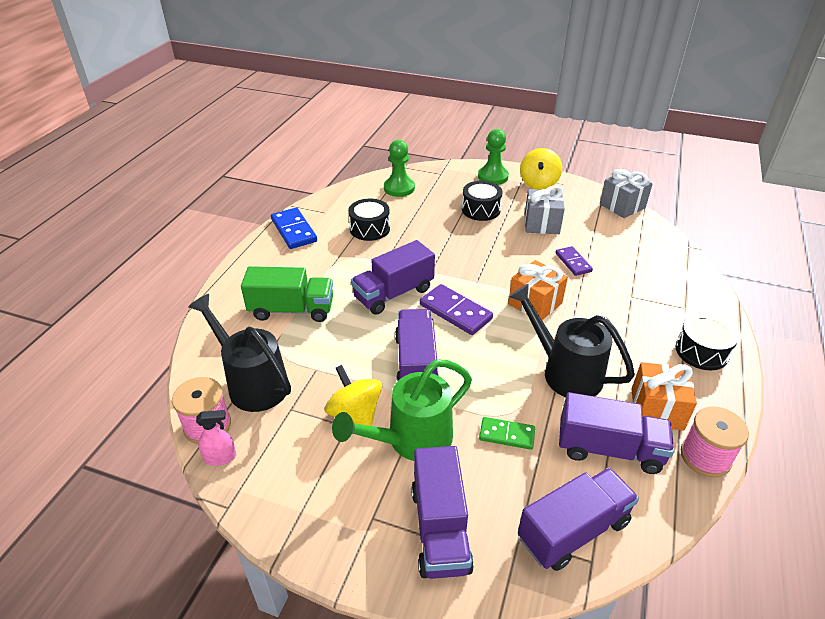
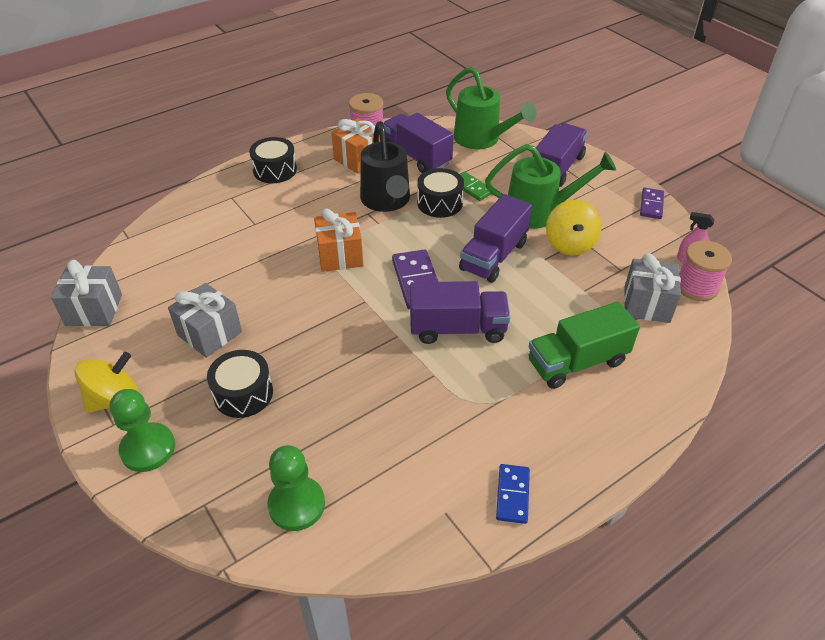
camera: 145 degrees left, 5 degrees up
(252, 382) = (646, 304): black watering can -> grey gift
(292, 310) = (577, 362): green truck -> green truck turned 60 degrees counterclockwise
(293, 230) = (513, 495): blue domino -> blue domino, size x0.64
(369, 229) = (408, 439): black drum -> black drum (440, 203)
(573, 262) = (251, 274): purple domino -> purple domino (651, 205)
(573, 530) = (482, 140): purple truck -> green watering can

